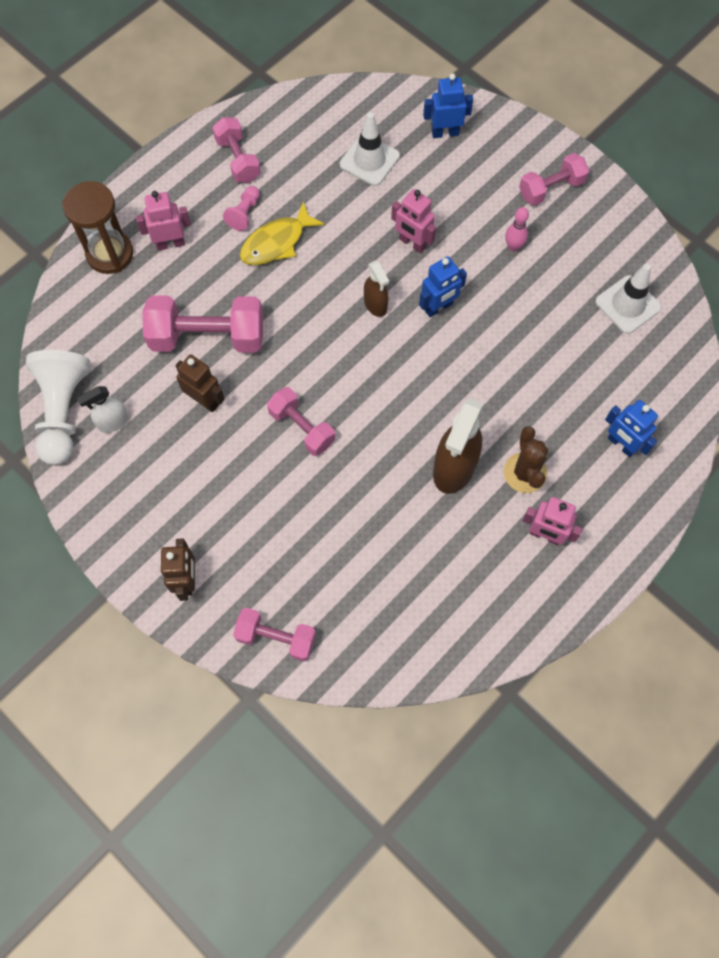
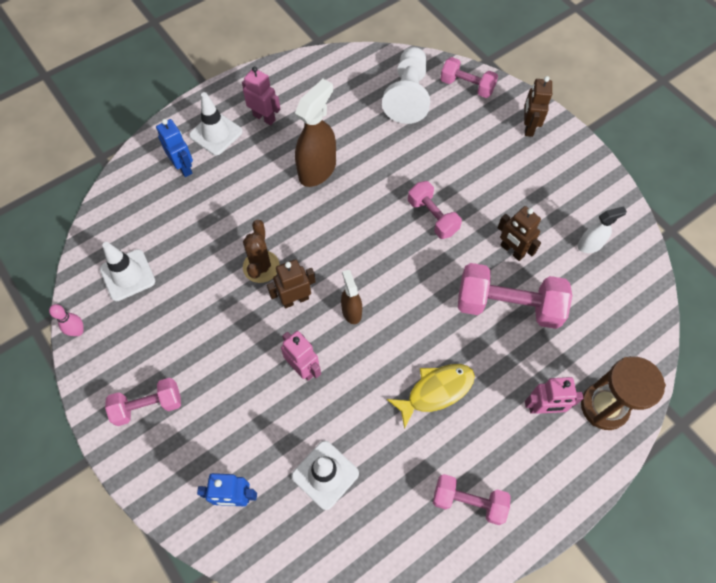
camera: 170 degrees left, 5 degrees down
(63, 412) = (633, 260): white pawn -> white pawn (408, 96)
(238, 160) = (468, 501): pink dumbbell -> pink dumbbell turned 60 degrees counterclockwise
(244, 213) = (466, 430): pink pawn -> none
(438, 307) = (295, 299): blue robot -> brown robot
(513, 246) = (208, 348): pink bowling pin -> pink bowling pin (78, 331)
(525, 473) = (264, 159): brown cactus -> brown cactus (261, 267)
(599, 499) = (216, 133): none -> white traffic cone

